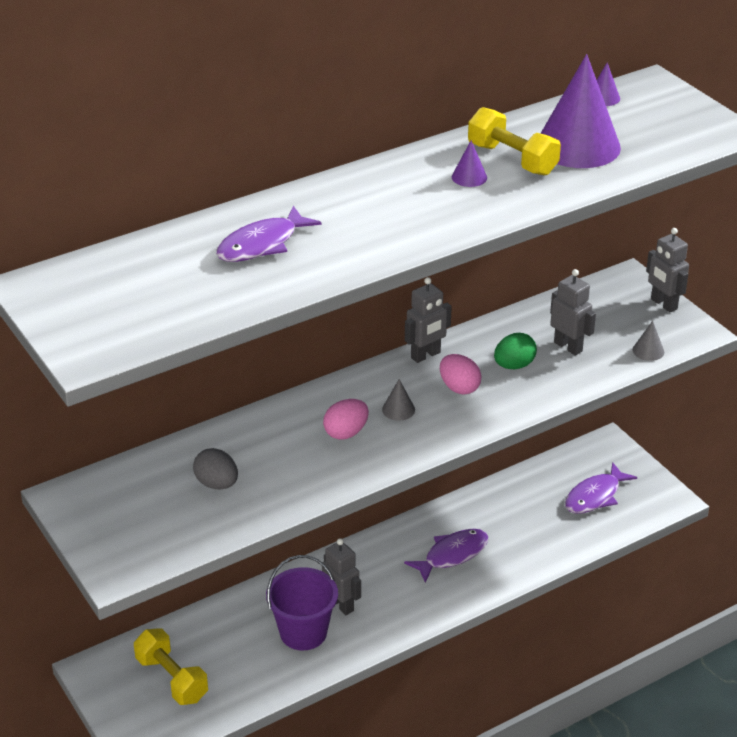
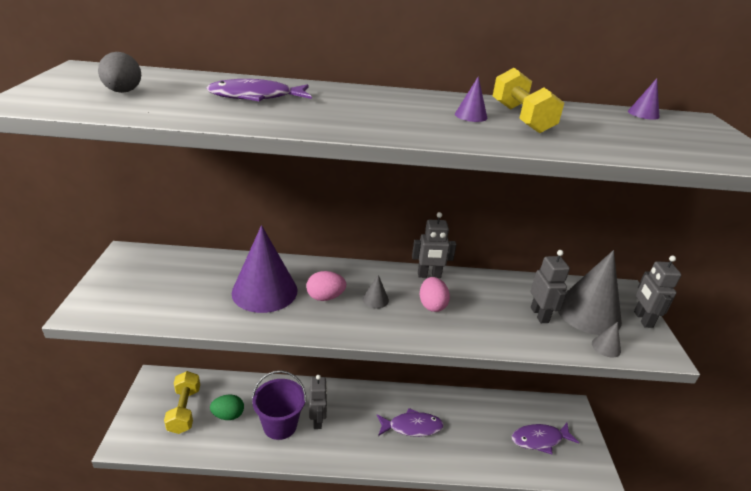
camera: 30 degrees right, 5 degrees down
(217, 484) = (211, 288): grey egg -> grey egg (123, 92)
(514, 365) = (486, 309): green egg -> green egg (228, 415)
(578, 146) = (591, 128): purple cone -> purple cone (264, 291)
(611, 321) = (588, 313): none -> grey cone

